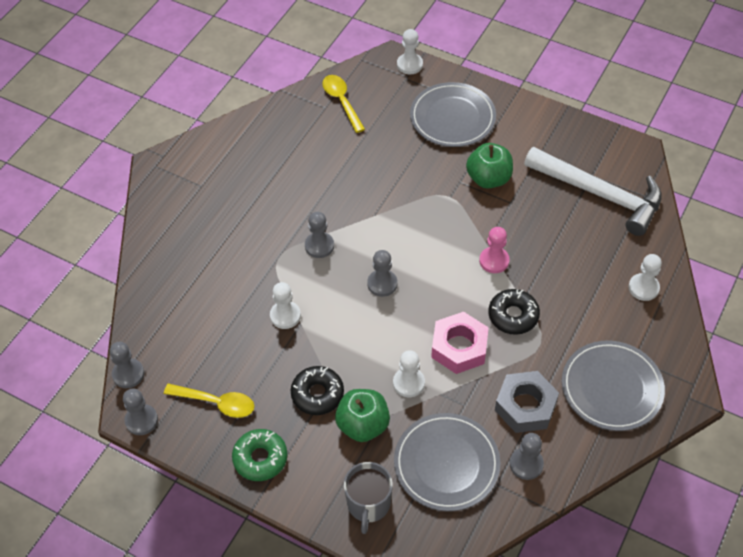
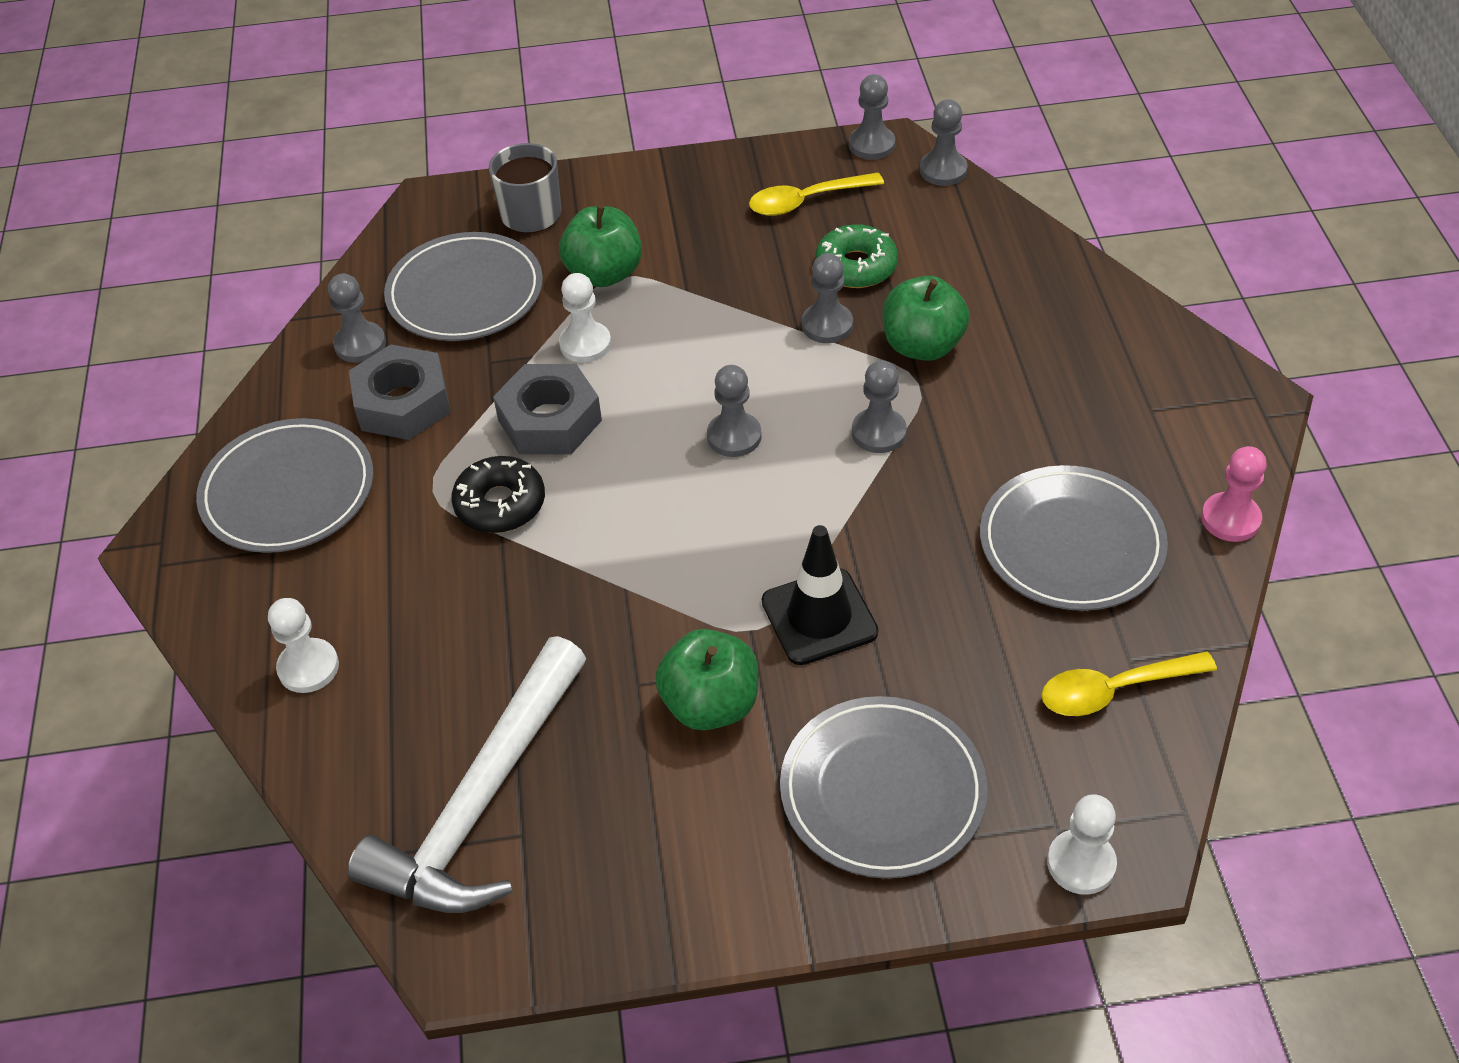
camera: 145 degrees right, 5 degrees down
(255, 276) = (922, 346): none -> green apple
(260, 458) = (696, 185): green donut -> green donut (856, 266)
(285, 316) = (827, 325): white pawn -> grey pawn
(297, 155) = (1071, 543): none -> grey plate
(317, 394) = (693, 272): black donut -> none
(341, 102) = (1114, 690): yellow spoon -> yellow spoon turned 135 degrees clockwise
(419, 185) = (819, 617): none -> black traffic cone
(459, 347) = (549, 420): pink nut -> grey nut
(494, 261) = (590, 567): pink pawn -> pink pawn (1230, 519)
(600, 194) = (482, 801): white hammer -> white hammer turned 60 degrees counterclockwise

